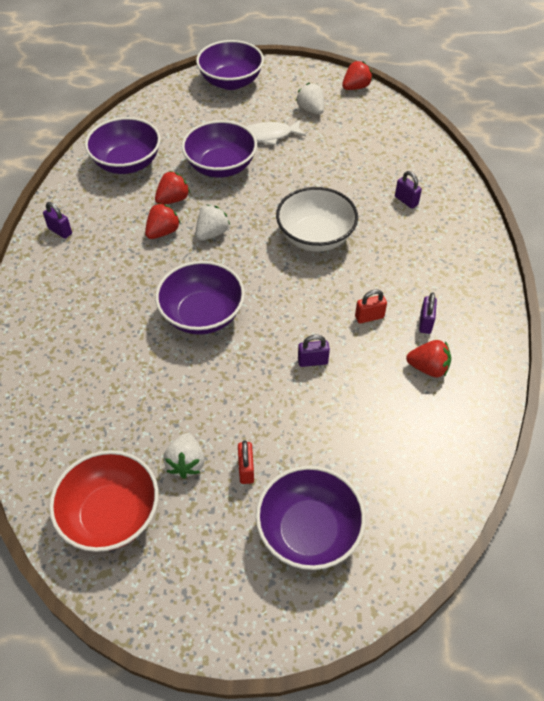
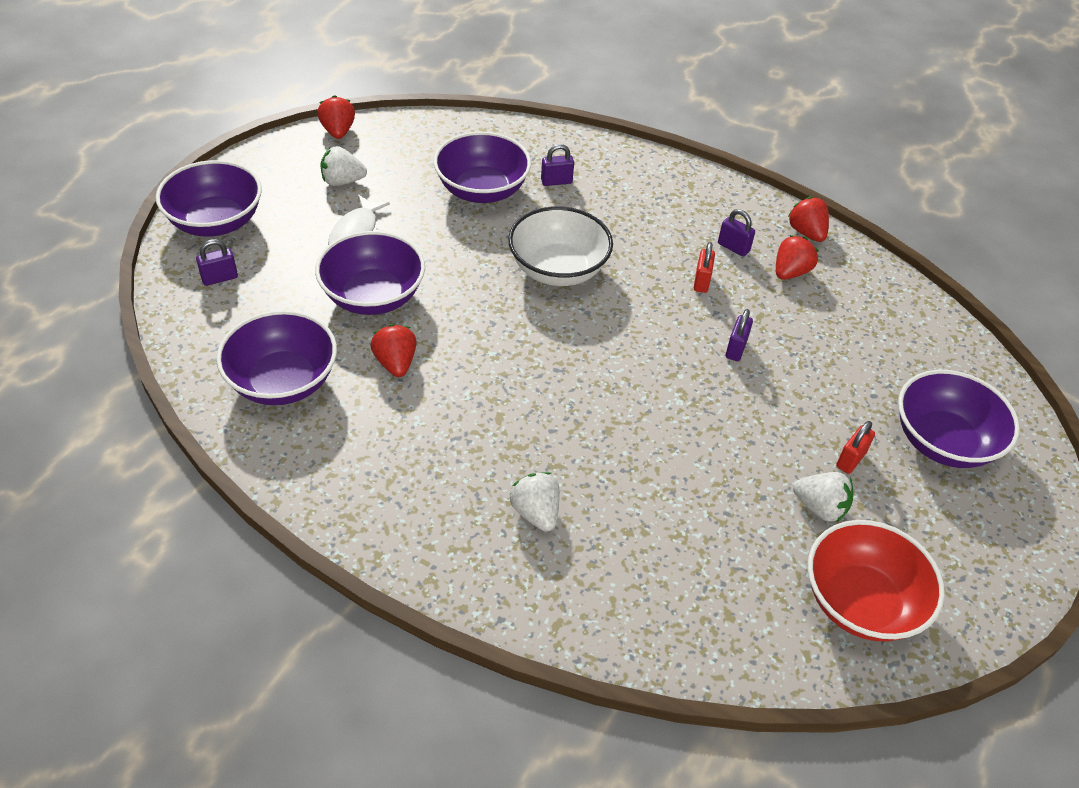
camera: 65 degrees left, 5 degrees down
(60, 231) = (360, 500): purple padlock -> purple padlock (220, 278)
(163, 232) = (448, 394): red strawberry -> red strawberry (806, 233)
(202, 315) = (613, 411): purple bowl -> purple bowl (482, 190)
(212, 233) = (486, 351): white strawberry -> white strawberry (536, 512)
(246, 469) = (850, 460): red padlock -> red padlock turned 75 degrees counterclockwise

